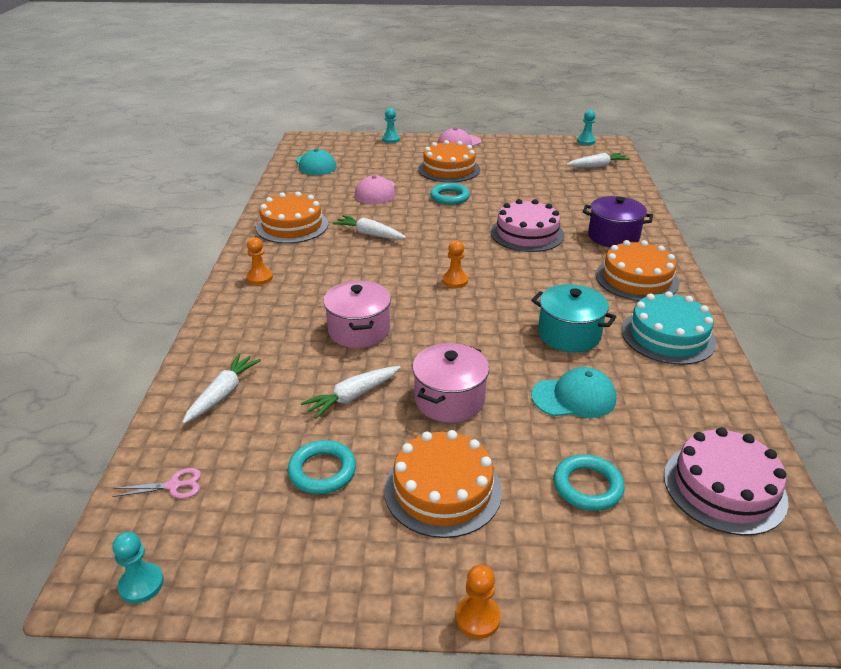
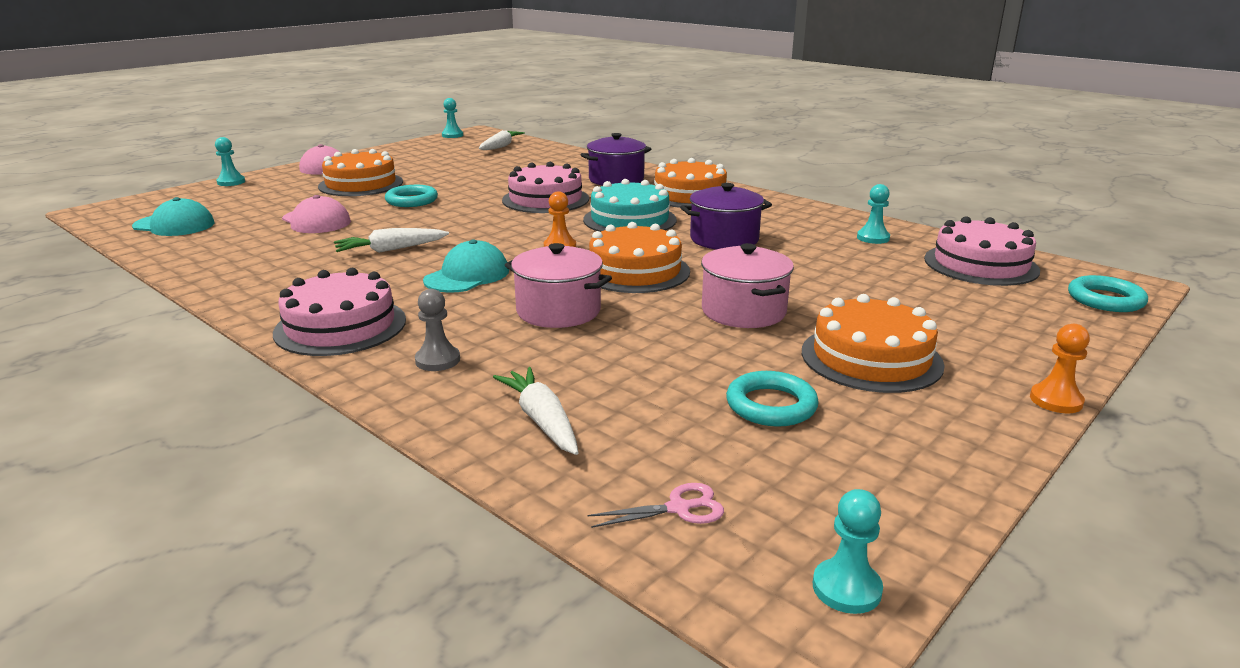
camera: 50 degrees left, 10 degrees down
(174, 486) = (679, 508): pink scissors -> pink scissors turned 45 degrees clockwise
(254, 326) = (437, 360): none -> grey pawn
(259, 278) = (340, 326): orange pawn -> pink cake
(292, 226) = (273, 276): orange cake -> orange cake (635, 271)
(352, 397) = (669, 351): white carrot -> none
(569, 334) = (724, 239): turquoise pot -> purple pot
(574, 397) = (812, 268): turquoise cap -> turquoise cap (467, 275)
(587, 486) = (931, 303): turquoise ring -> turquoise ring (1105, 299)
(668, 336) = (781, 214): turquoise cake -> turquoise cake (629, 220)
(691, 403) = (873, 238): none -> turquoise pawn

